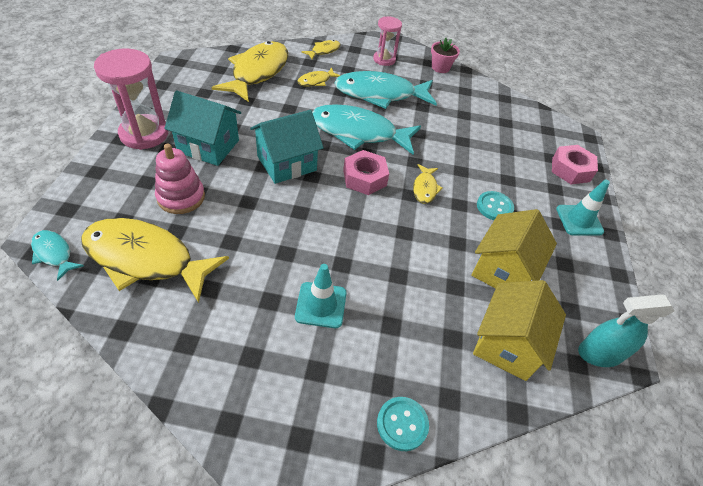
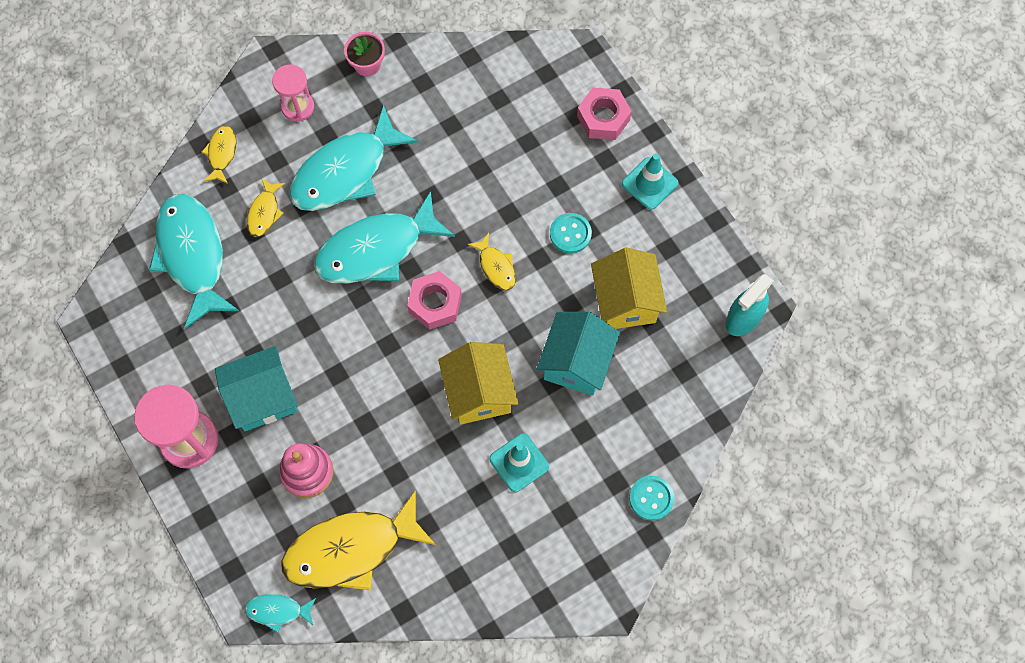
camera: 35 degrees left, 20 degrees up
(257, 72) = (192, 256): yellow fish -> turquoise fish
(286, 163) = (352, 351): turquoise house -> turquoise house (576, 362)
(507, 344) = (675, 371): yellow house -> yellow house (479, 392)

